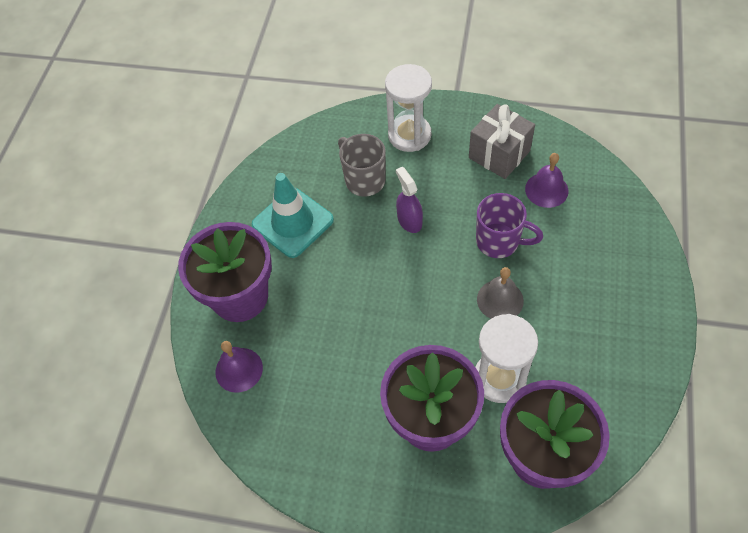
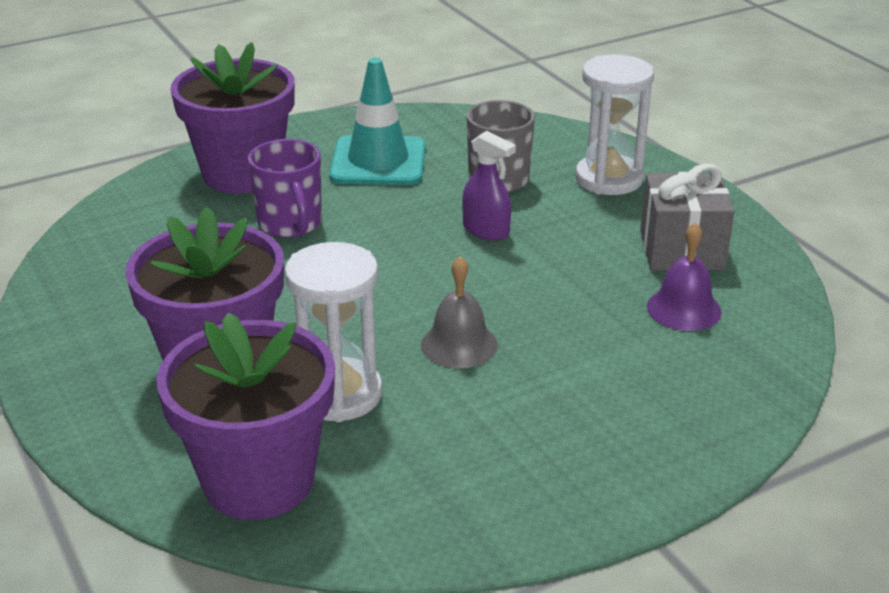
camera: 45 degrees right, 25 degrees down
(239, 369) = (149, 212): purple bell -> none
(409, 220) = (486, 230): purple spray bottle -> purple spray bottle turned 105 degrees clockwise
(499, 242) = (547, 306): purple mug -> purple mug (290, 224)

